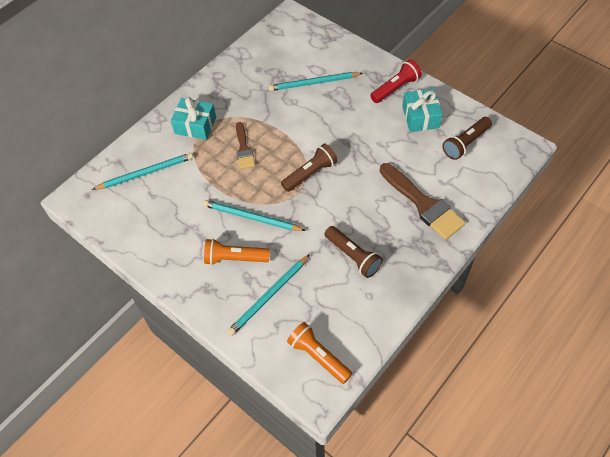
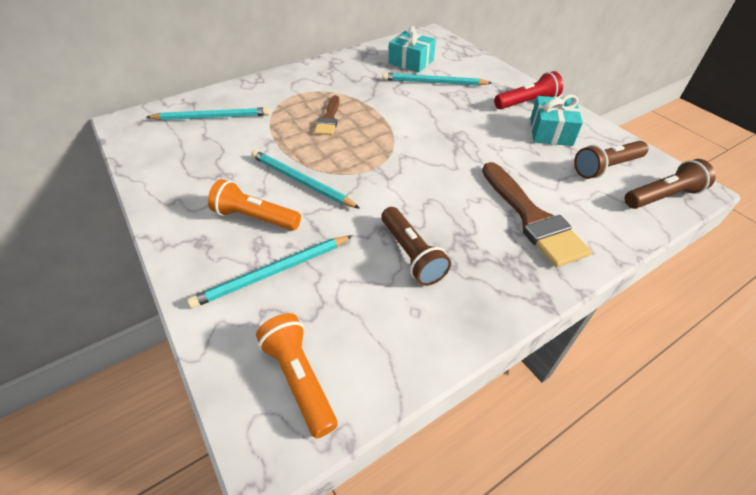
camera: 15 degrees right, 10 degrees down
(195, 125) = (289, 91): turquoise gift -> turquoise gift (411, 62)
(310, 174) = (394, 155): brown flashlight -> brown flashlight (662, 196)

